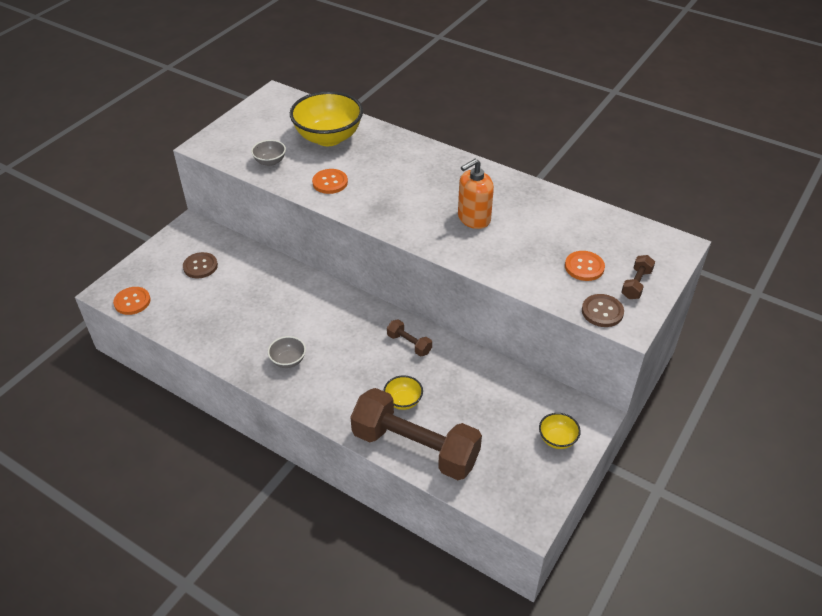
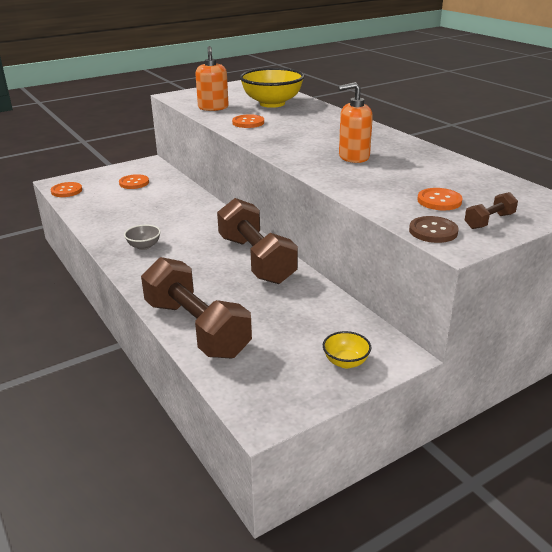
camera: 25 degrees right, 15 degrees down
(200, 266) = (134, 183): brown button -> orange button
(270, 162) = (213, 108): grey bowl -> orange soap dispenser
(403, 401) = (215, 294): yellow bowl -> none
(409, 344) = (256, 259): brown dumbbell -> brown dumbbell, size x2.37

